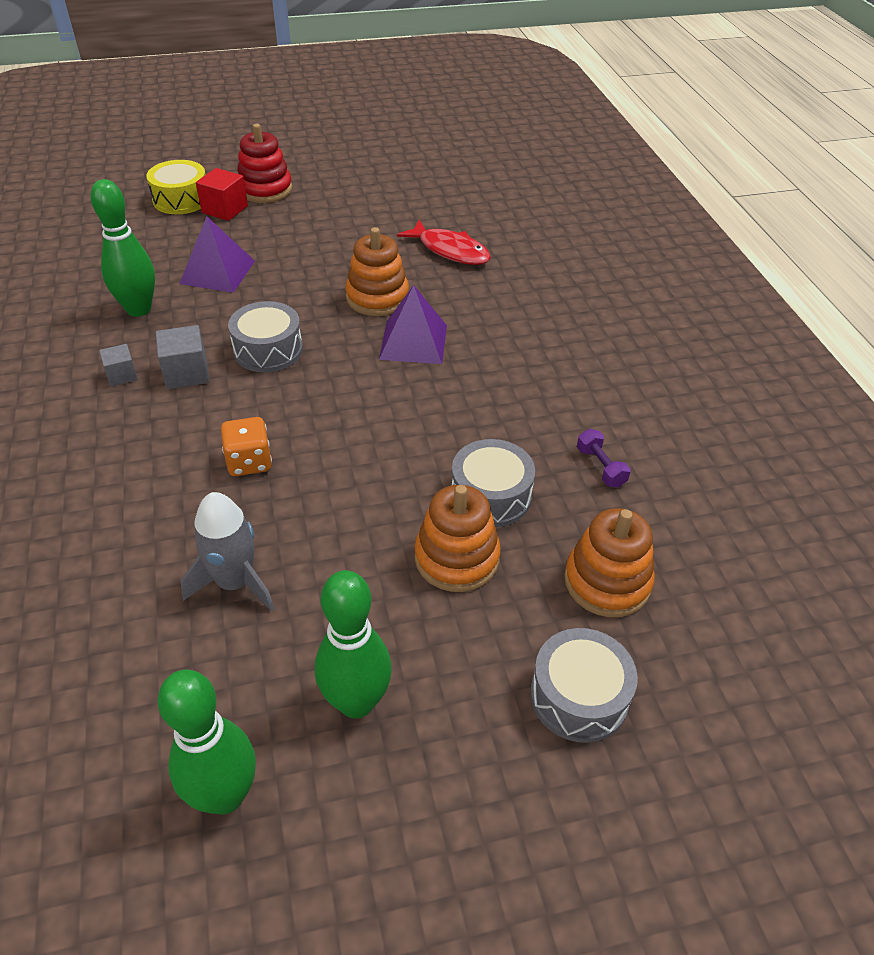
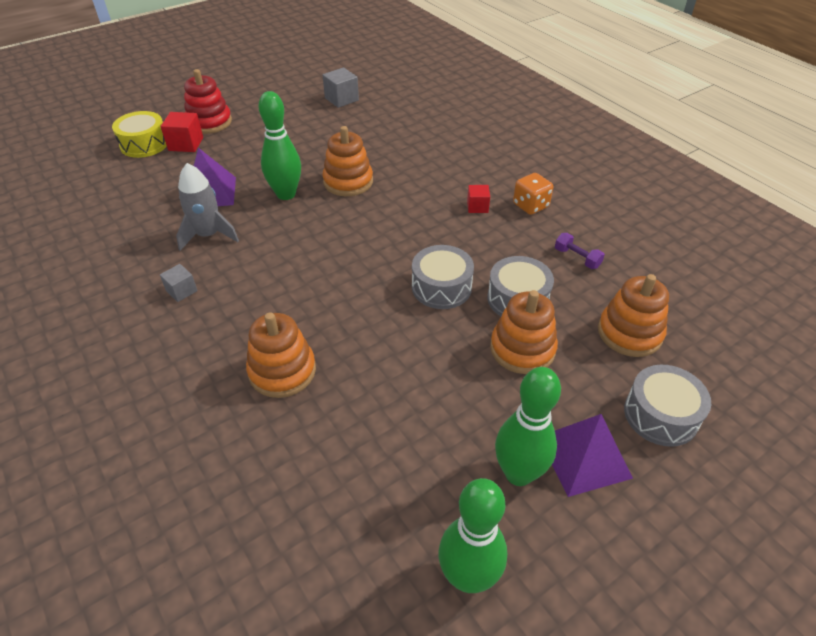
camera: 20 degrees left, 0 degrees up
(139, 309) = (163, 236): green bowling pin -> green bowling pin (286, 194)
(170, 496) = (282, 371): none -> orange stacking toy
(186, 373) = (235, 275): grey cube -> grey cube (341, 99)
(235, 583) = (374, 419): grey rocket -> grey rocket (208, 235)
(249, 462) = (328, 327): orange dice -> orange dice (530, 205)
(268, 350) = (289, 240): grey drum -> grey drum (441, 287)
(413, 342) = (395, 207): purple pyramid -> purple pyramid (583, 457)
(450, 250) = (380, 136): red fish -> none
(514, 368) = (477, 207): none -> red cube

